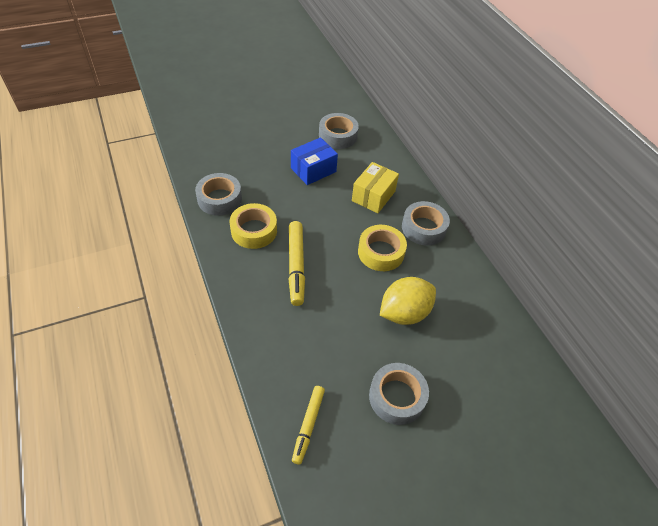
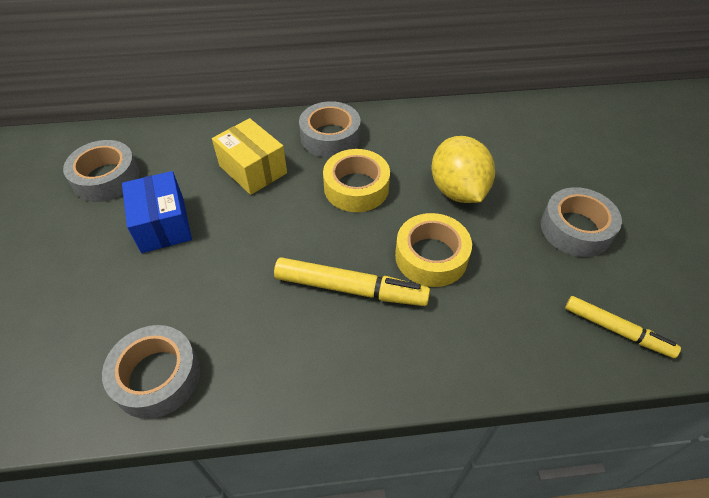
camera: 70 degrees left, 0 degrees up
(254, 231) = (257, 333): yellow tape -> yellow tape (431, 256)

